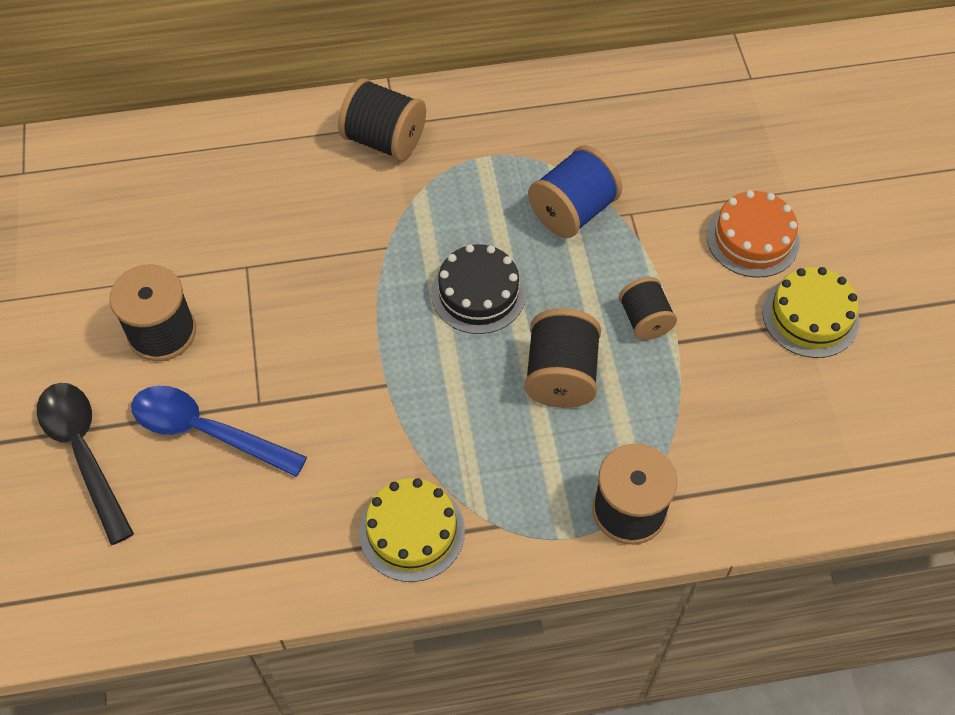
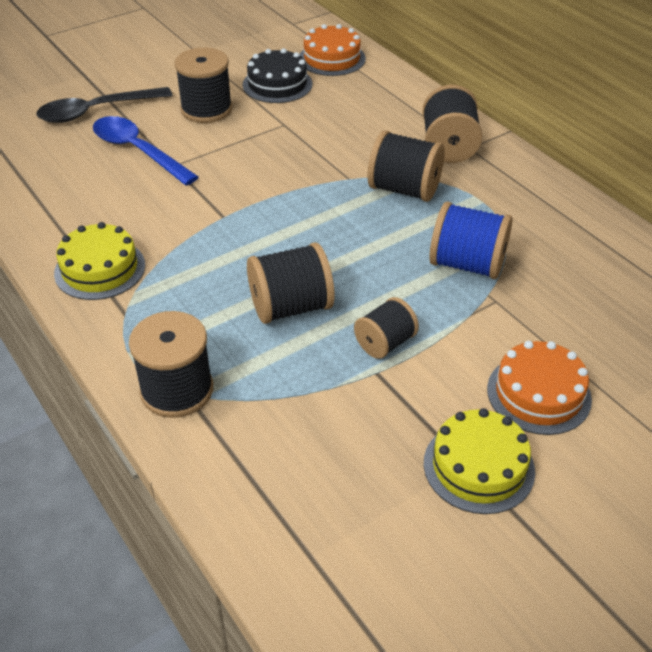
camera: 65 degrees right, 15 degrees down
(84, 453) = (96, 111): black spoon -> black spoon turned 150 degrees counterclockwise
(138, 167) = (332, 58): none -> orange cake
(207, 431) = (138, 151): blue spoon -> blue spoon turned 45 degrees counterclockwise
(433, 209) = (404, 189): none -> black spool
(478, 293) = (341, 237): black cake -> black cake (277, 84)

